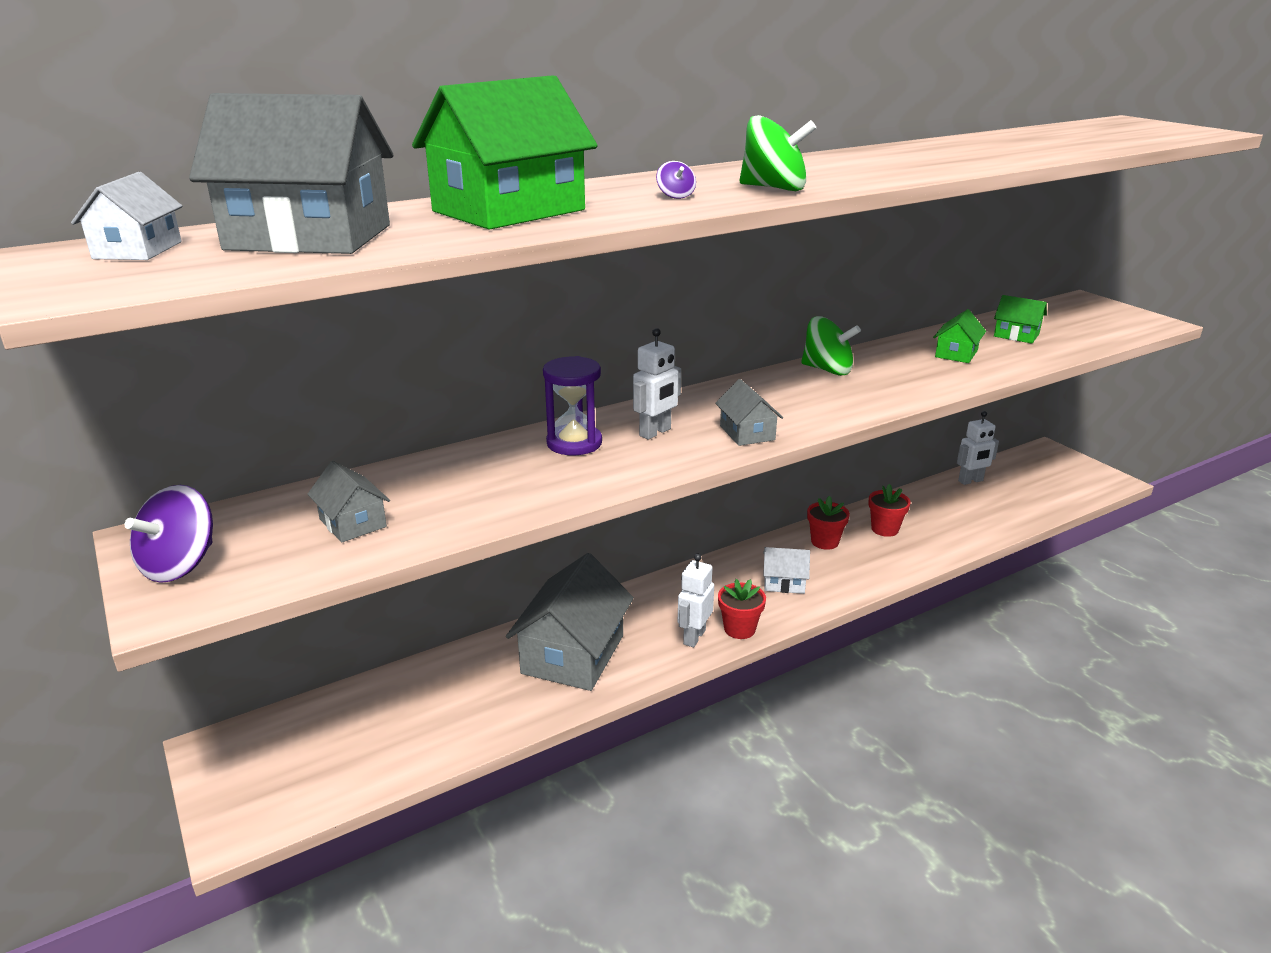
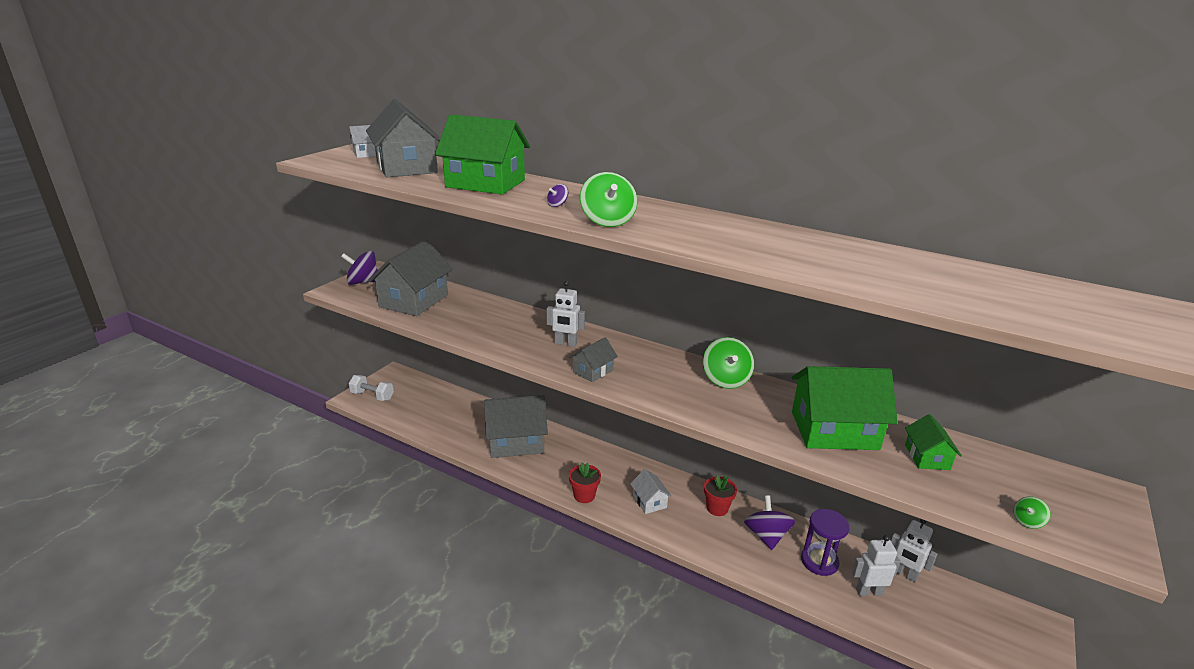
camera: 60 degrees right, 0 degrees up
(259, 799) = (372, 396): none -> white dumbbell
(353, 523) = (414, 301): grey house -> grey house, size x2.02
(574, 443) = (531, 325): purple hourglass -> purple hourglass (819, 561)
(694, 637) = (562, 479): white robot -> white robot (868, 592)
(885, 529) = (766, 536): red flower pot -> purple spinning top
(956, 354) = (834, 430): green house -> green house, size x2.02
(1116, 334) = (1027, 521): none -> green spinning top

